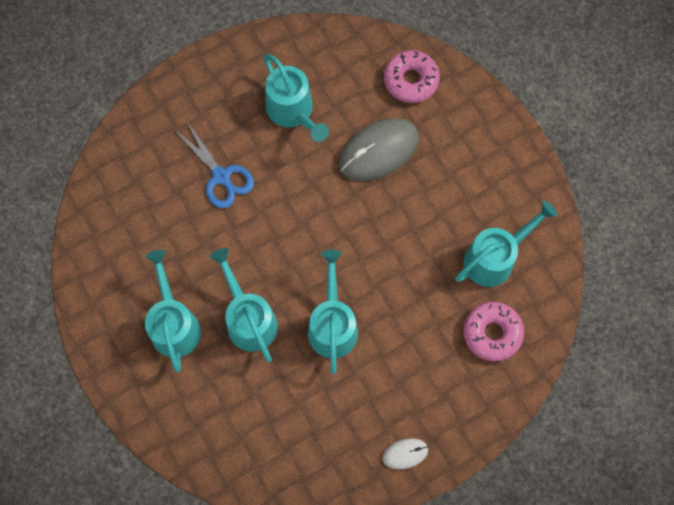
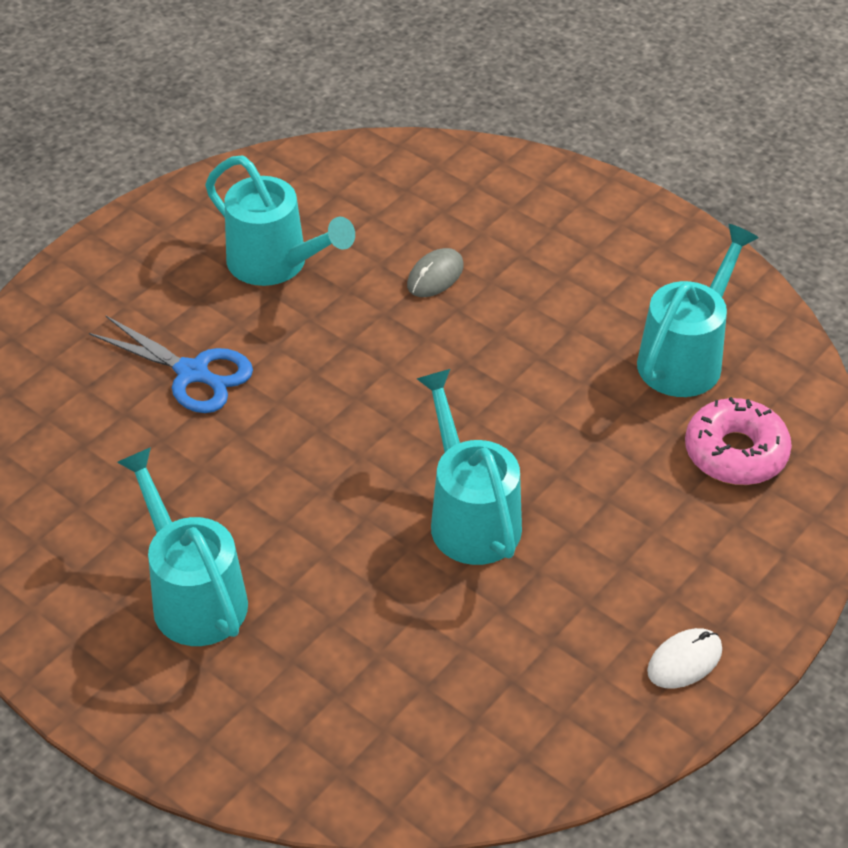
camera: 20 degrees left, 25 degrees down
(248, 318) = (321, 549): turquoise watering can -> none
(378, 151) = (435, 276): grey mouse -> grey mouse, size x0.49
(411, 80) = (443, 183): pink donut -> none

